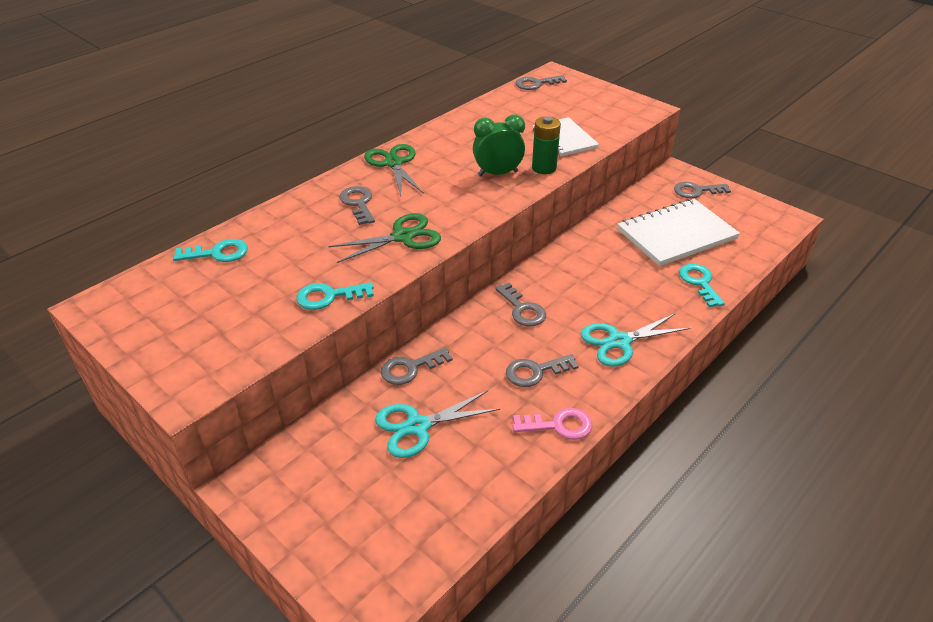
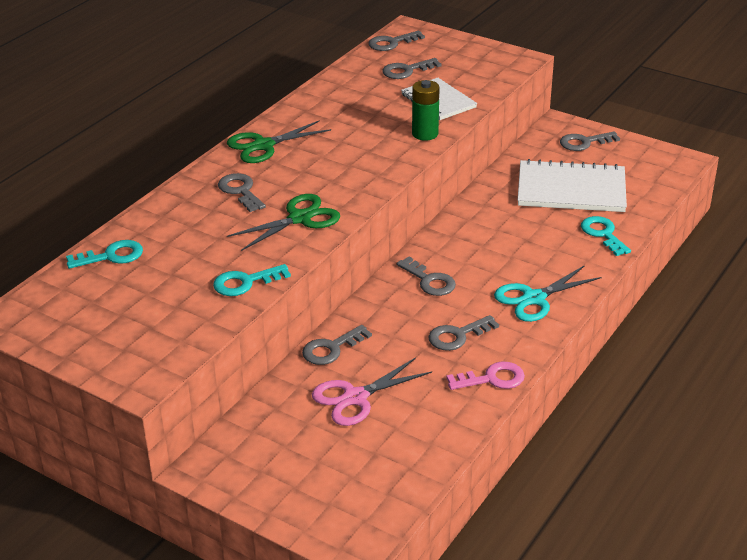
camera: 10 degrees left, 5 degrees down
(394, 163) = (263, 145): green scissors -> green scissors turned 90 degrees counterclockwise
(417, 426) = (355, 398): turquoise scissors -> pink scissors
(498, 173) = (378, 145): green clock -> none
(542, 109) = (406, 71): none -> grey key
(676, 234) = (571, 189): white notebook -> white notebook turned 45 degrees clockwise

